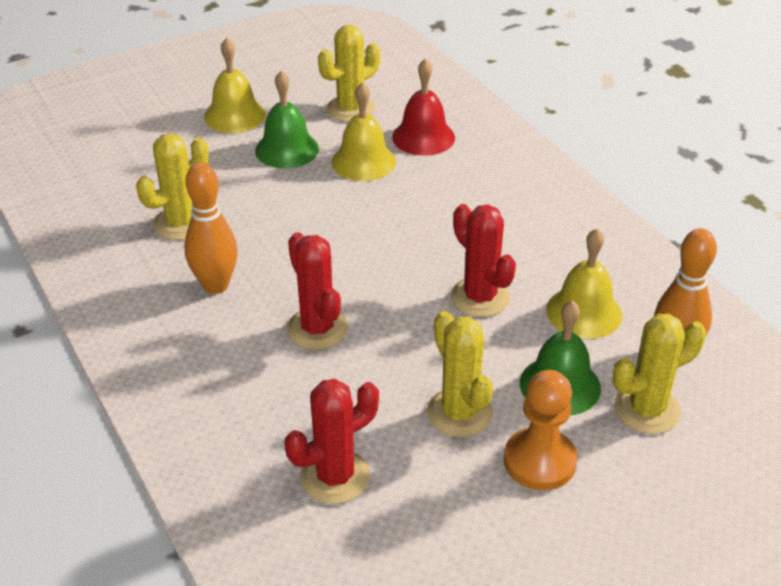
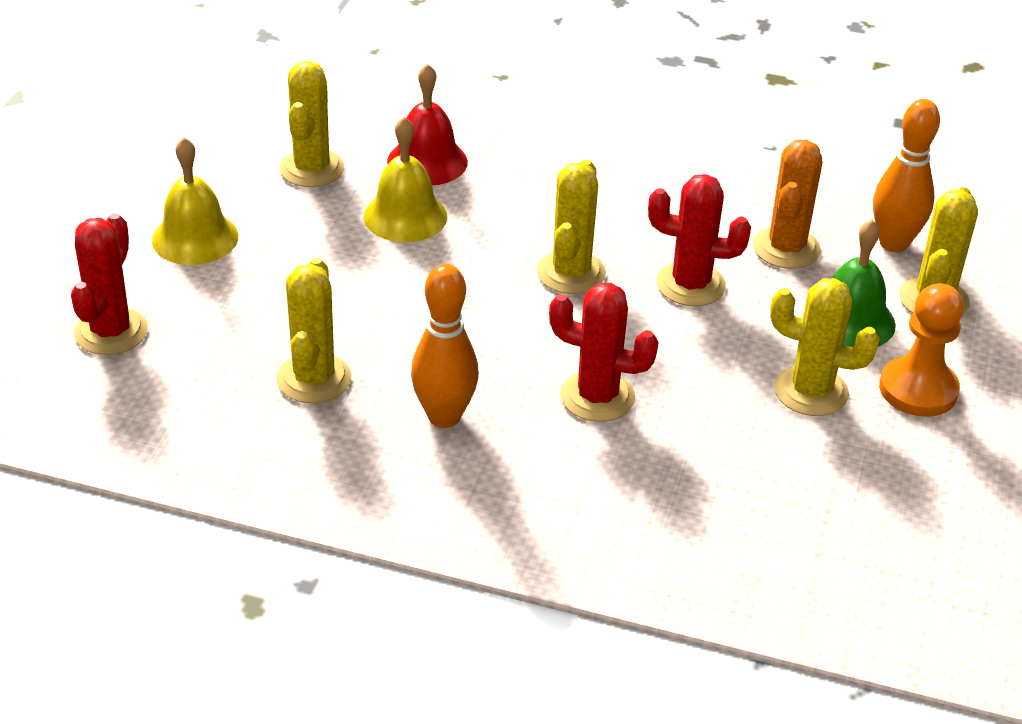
camera: 45 degrees left, 0 degrees up
(287, 149) = (308, 244): green bell -> none
(335, 477) = (794, 507): red cactus -> red cactus (111, 332)
(413, 247) = (571, 273): none -> yellow cactus
(584, 312) = (786, 248): yellow bell -> orange cactus

